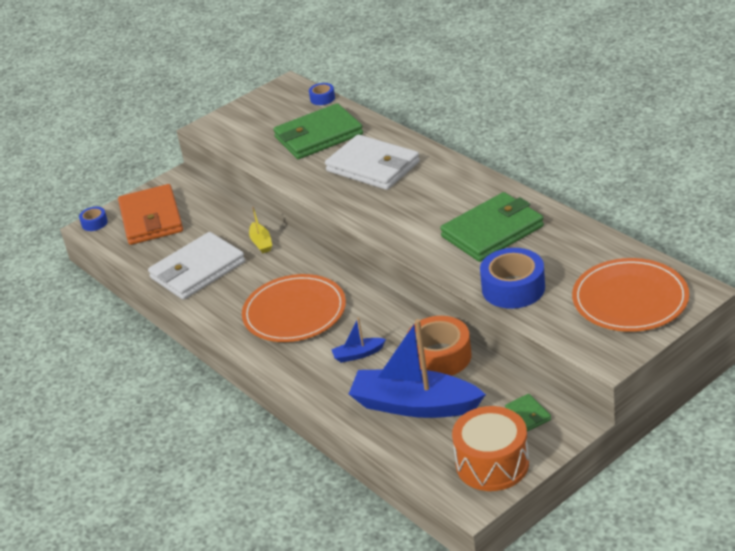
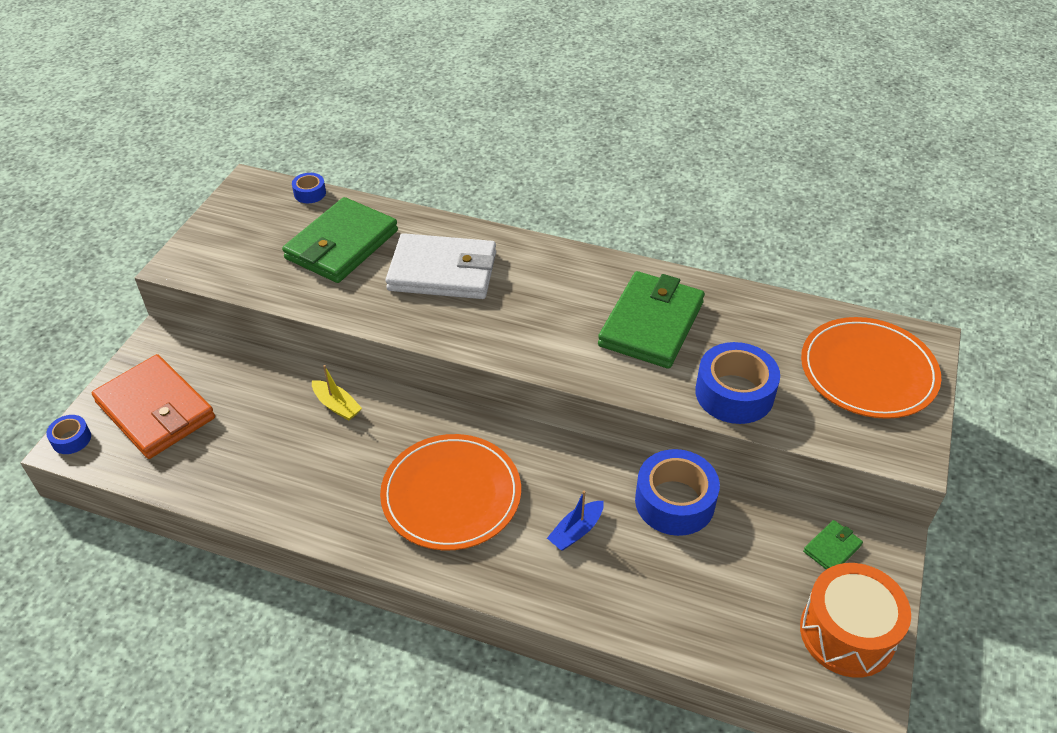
camera: 35 degrees left, 10 degrees up
(197, 270) = (275, 471): white wallet -> none
(414, 405) = (697, 582): blue boat -> none
(440, 356) = (674, 501): orange tape -> blue tape
(528, 414) = (832, 548): green wallet -> green wallet turned 75 degrees counterclockwise

